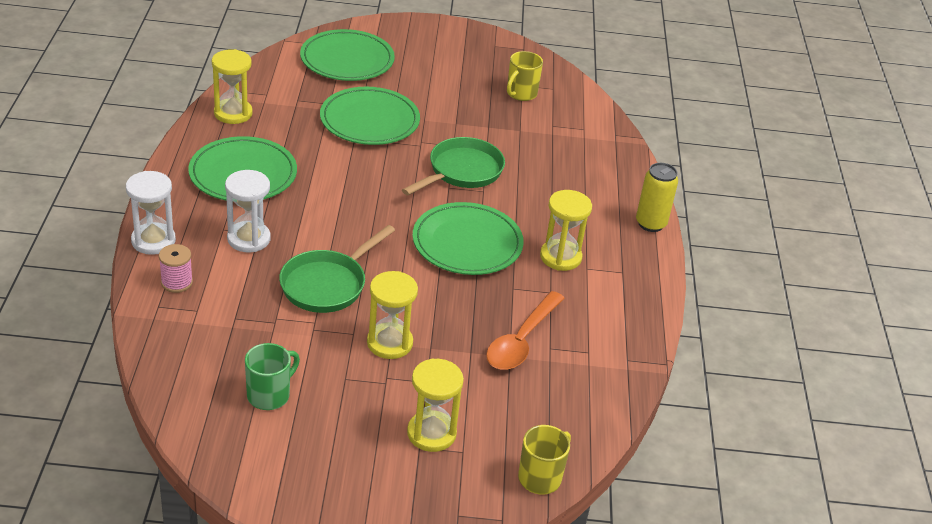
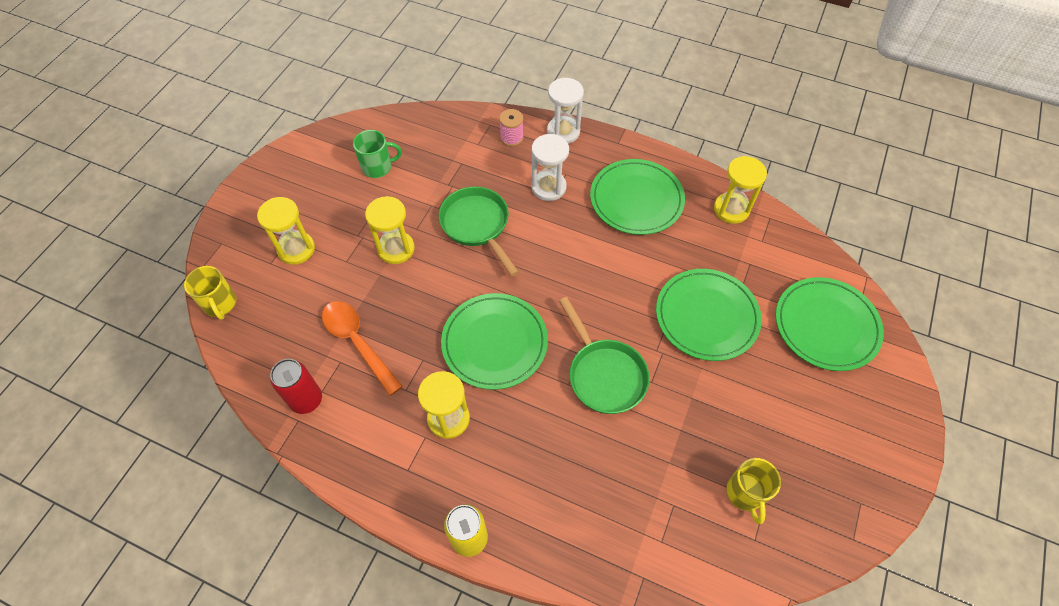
camera: 115 degrees right, 20 degrees up
(269, 395) = (378, 167): green mug -> green mug turned 75 degrees counterclockwise
(521, 93) = (745, 493): yellow mug -> yellow mug turned 150 degrees counterclockwise
(604, 360) = (306, 400): none -> red can

